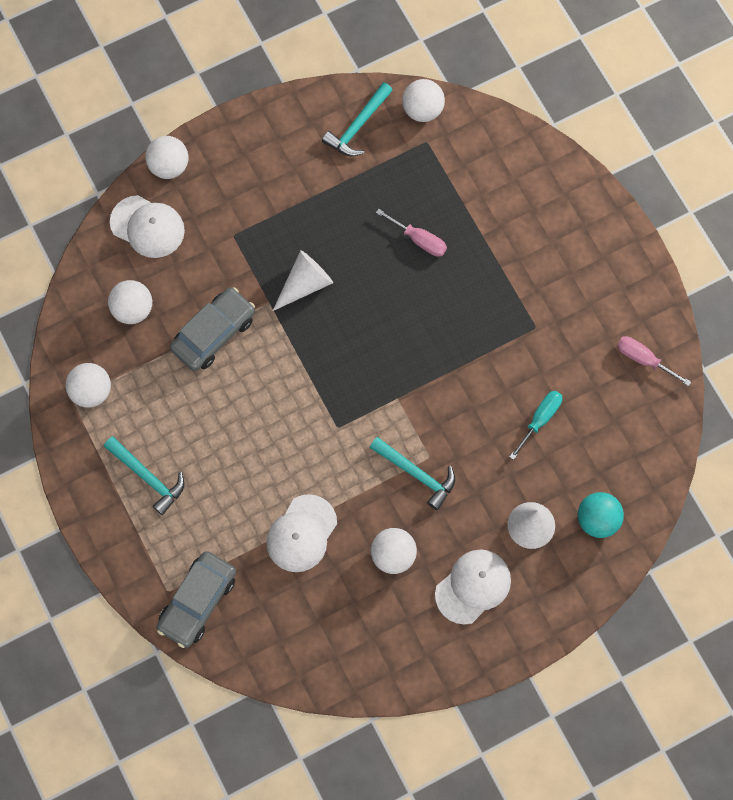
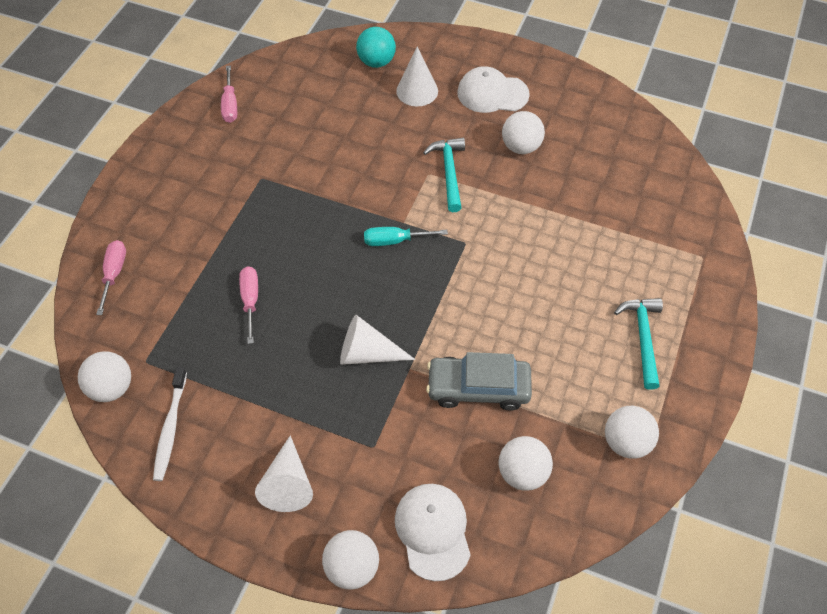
camera: 130 degrees left, 15 degrees down
(197, 602) = (686, 233): grey car -> none
(255, 168) = (288, 483): none -> white cone
(301, 533) = (567, 207): white cap -> none
(358, 126) = (170, 428): turquoise hammer -> white toothbrush
(525, 166) = (114, 274): none -> pink screwdriver
(540, 419) = (334, 131): turquoise screwdriver -> turquoise screwdriver (394, 241)

